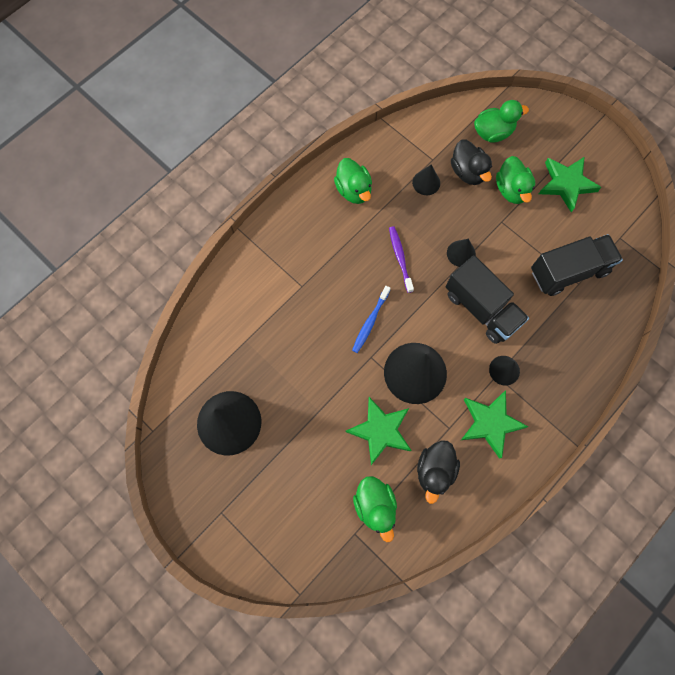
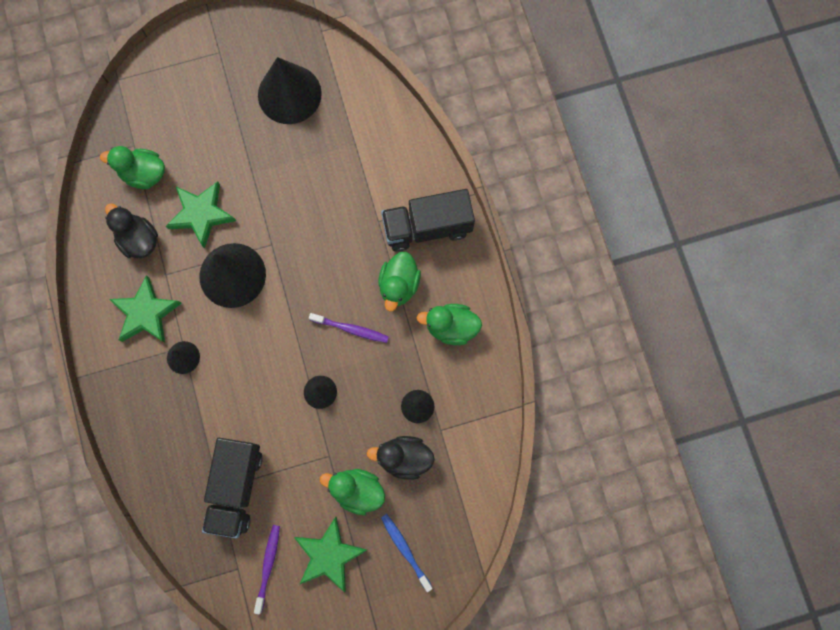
camera: 120 degrees right, 5 degrees up
(370, 322) = (305, 263): blue toothbrush -> blue toothbrush (405, 550)
(481, 308) = (253, 375): black truck -> black truck (427, 227)
(493, 133) = (435, 516): green duck -> green duck (399, 285)
(603, 219) = (268, 566): none -> purple toothbrush

